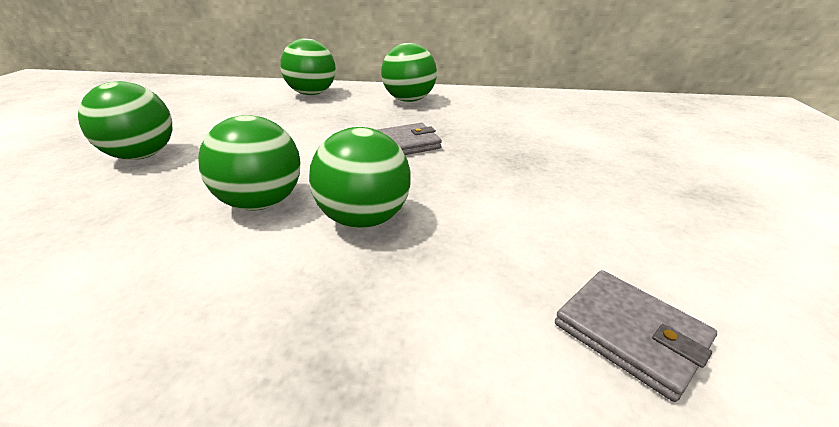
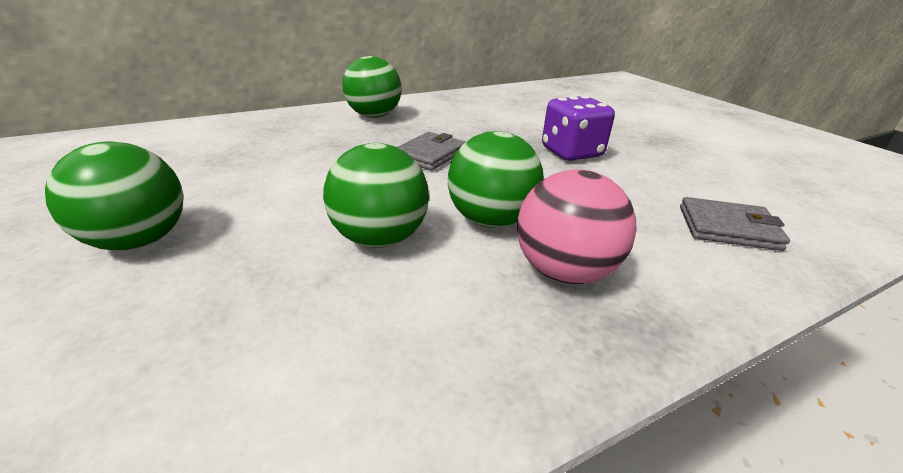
camera: 35 degrees left, 0 degrees up
(312, 93) = (258, 127): green ball -> none
(353, 292) = (564, 271): none -> pink ball
(552, 178) = (571, 152): none -> purple dice

